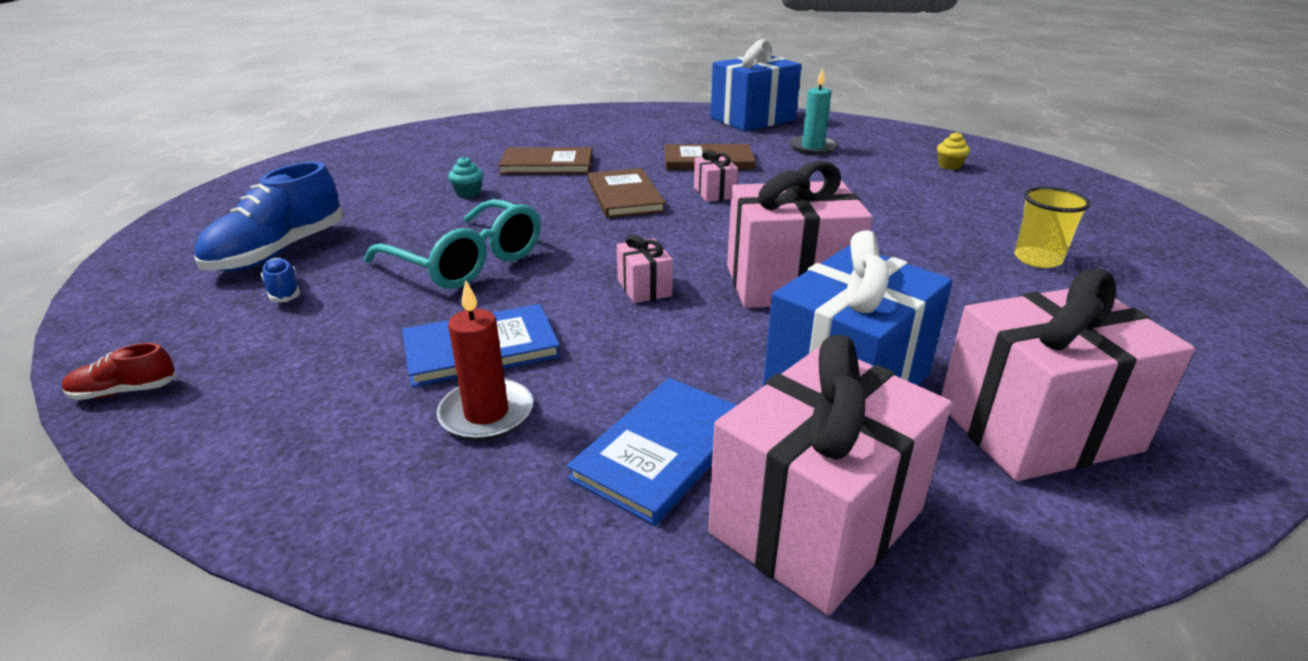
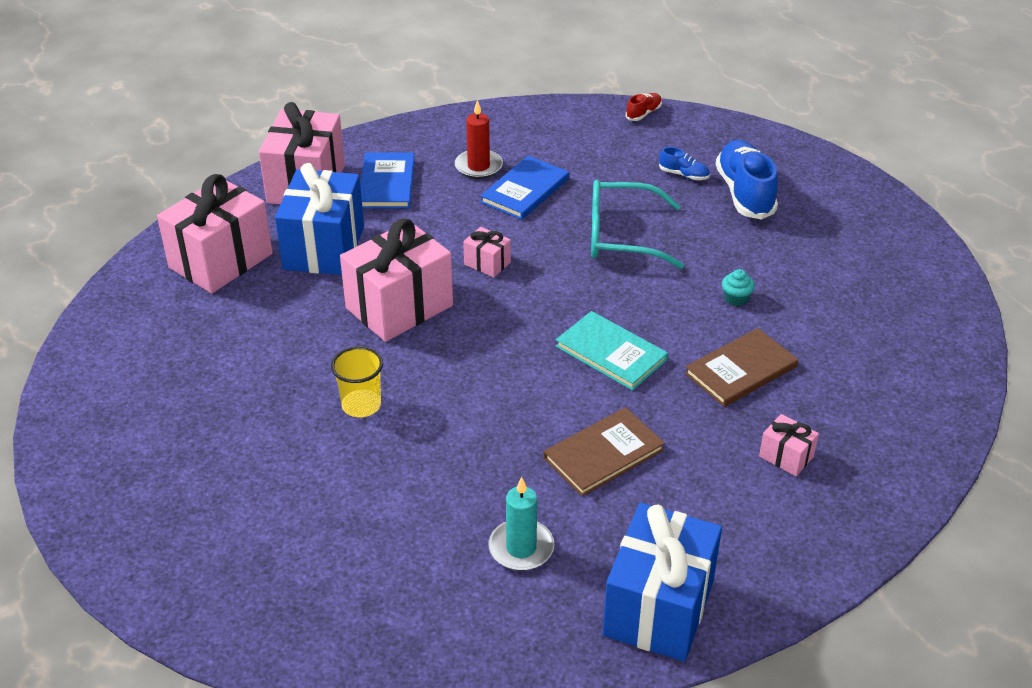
camera: 145 degrees right, 10 degrees up
(625, 196) = (611, 353): brown book -> turquoise book
(714, 193) = (543, 395): pink gift -> pink gift (786, 456)
(949, 166) = (343, 575): yellow cupcake -> none
(1037, 259) = (228, 416): yellow cup -> yellow cup (361, 405)

